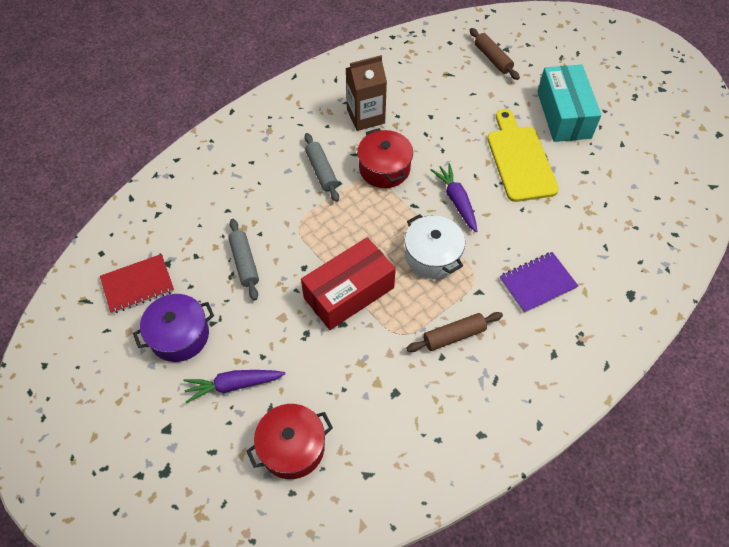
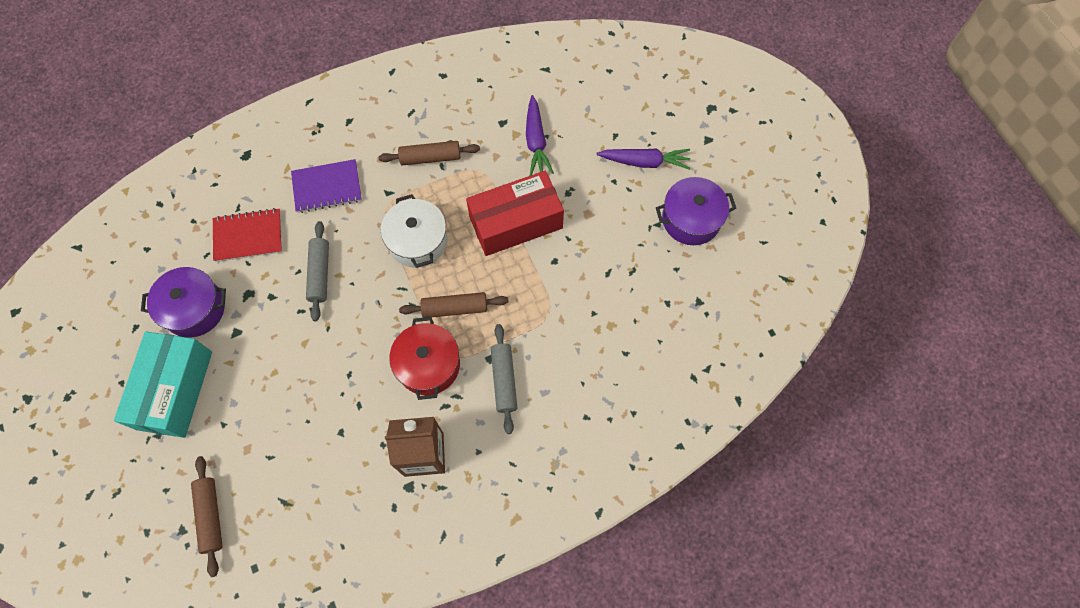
camera: 165 degrees left, 10 degrees up
(138, 285) = (731, 283): red notebook -> red notebook (248, 236)
(244, 262) = (615, 282): grey rolling pin -> grey rolling pin (320, 274)
(292, 447) = (602, 101): red pot -> none
(379, 211) = (455, 308): none -> brown rolling pin
(456, 201) = (364, 299): purple carrot -> purple carrot (536, 141)
(519, 160) = (266, 336): yellow cutting board -> none
(586, 165) = (194, 309): none -> purple pot

